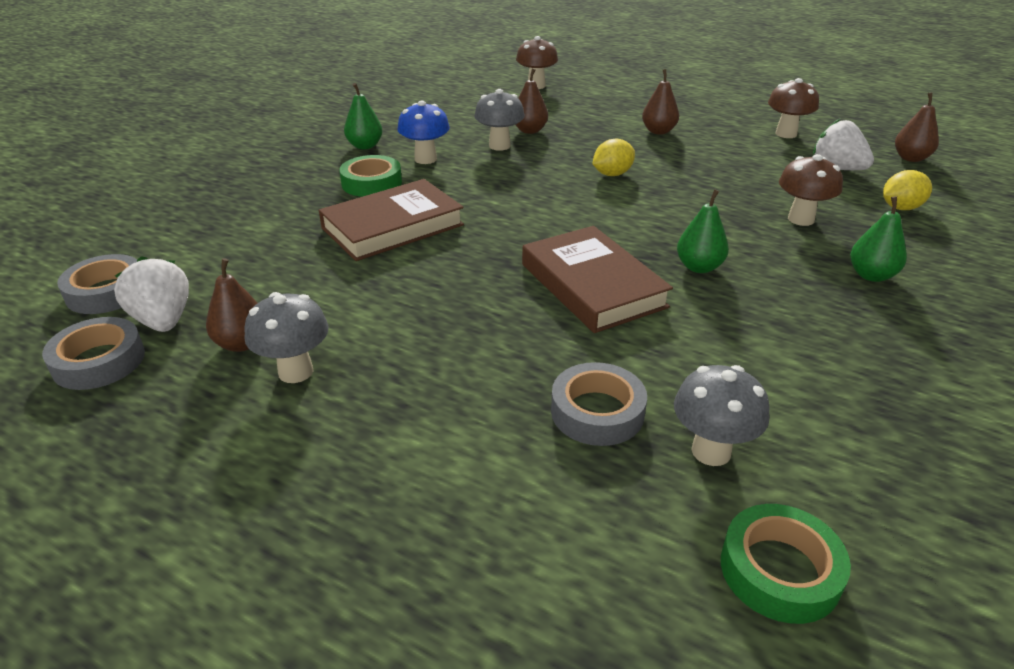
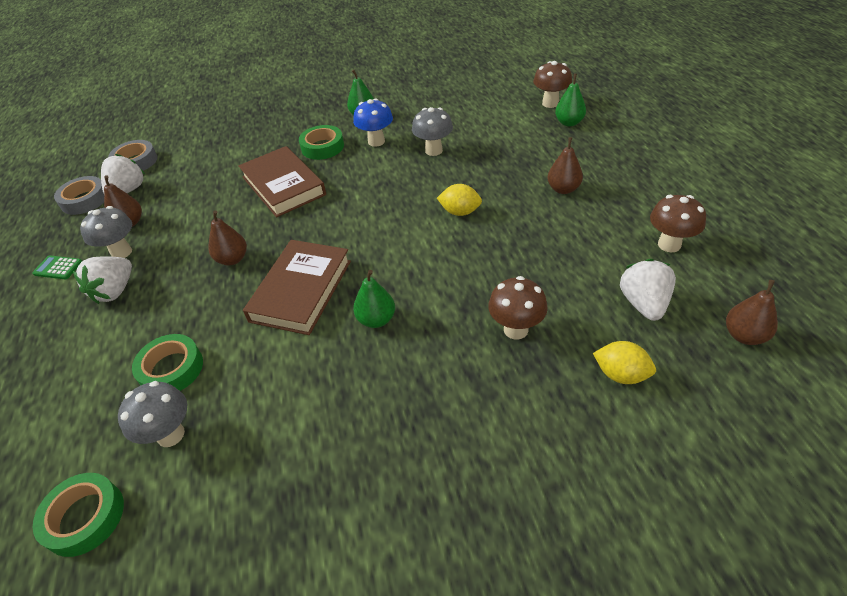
camera: 50 degrees right, 10 degrees up
(219, 438) = (58, 268): none -> green calculator
(371, 404) = (115, 291): none -> white strawberry
(393, 226) = (283, 186): brown book -> brown book turned 45 degrees clockwise
(529, 130) = (474, 145): brown pear -> brown pear (232, 259)
(597, 412) = (171, 369): grey tape -> green tape
(871, 275) = (470, 409): green pear -> green pear (569, 123)

